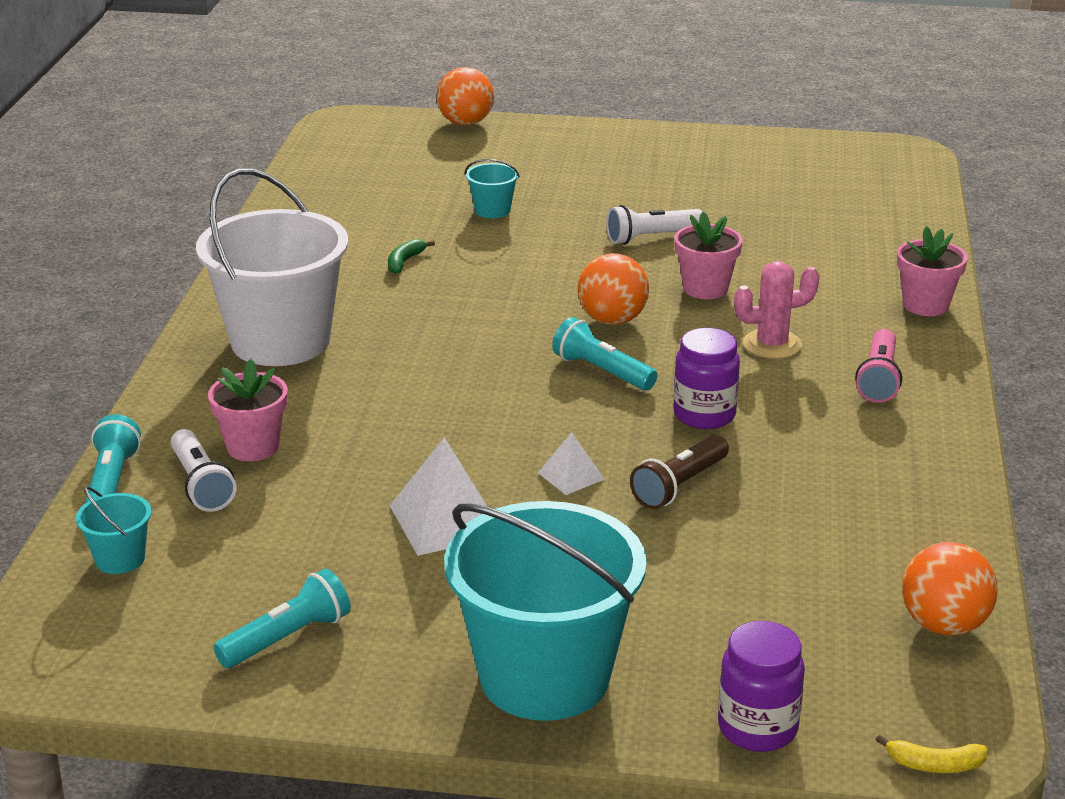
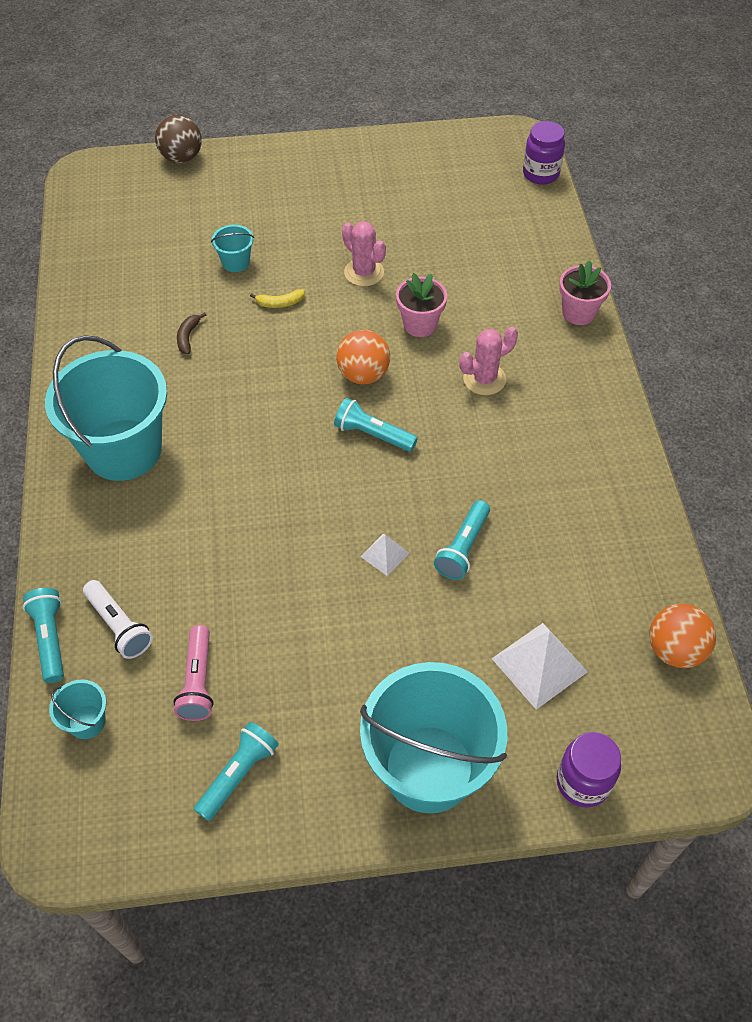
camera: 15 degrees left, 25 degrees up
(253, 447) = (143, 575): pink flower pot -> none
(280, 341) = (123, 450): white bucket -> turquoise bucket
(405, 262) = (188, 337): green banana -> brown banana
(447, 520) = (311, 623): white pyramid -> white pyramid (539, 665)
(465, 123) = (181, 158): orange ball -> brown ball
(651, 237) = (364, 272): white flashlight -> pink cactus
(679, 486) = (463, 548): brown flashlight -> turquoise flashlight
(704, 415) = (458, 467): purple jar -> purple jar (540, 174)
(878, 379) = (567, 402): pink flashlight -> pink flashlight (198, 681)
(934, 765) = (702, 787): yellow banana -> yellow banana (280, 303)

